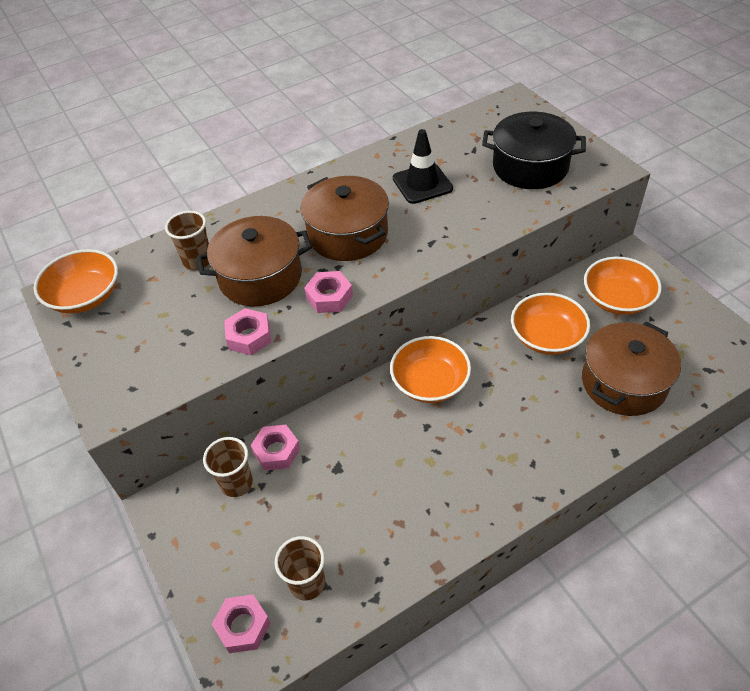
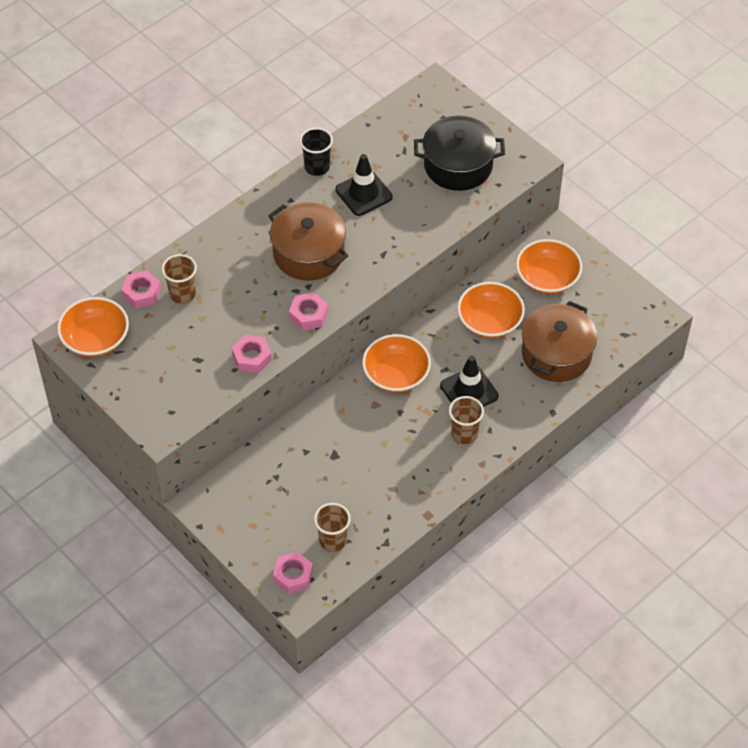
camera: 15 degrees left, 5 degrees up
(236, 483) = (255, 478): brown cup -> brown cup (464, 434)
(260, 277) = (243, 303): brown pot -> none
(276, 451) = (280, 448): pink nut -> pink nut (142, 293)
(379, 157) = (317, 167): none -> black cup
(513, 412) = (469, 391): none -> black traffic cone

